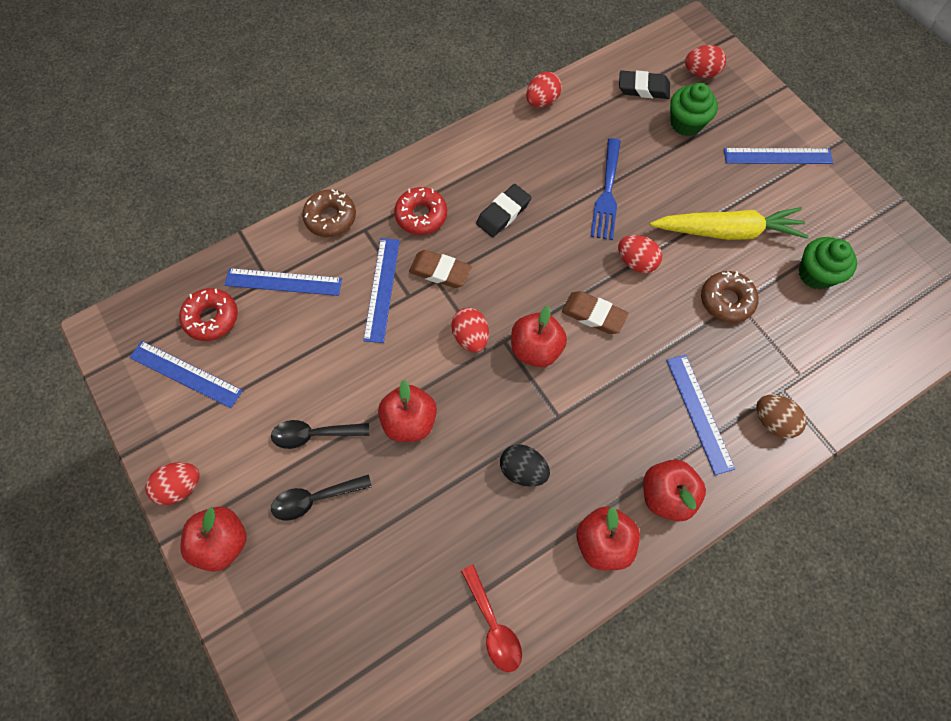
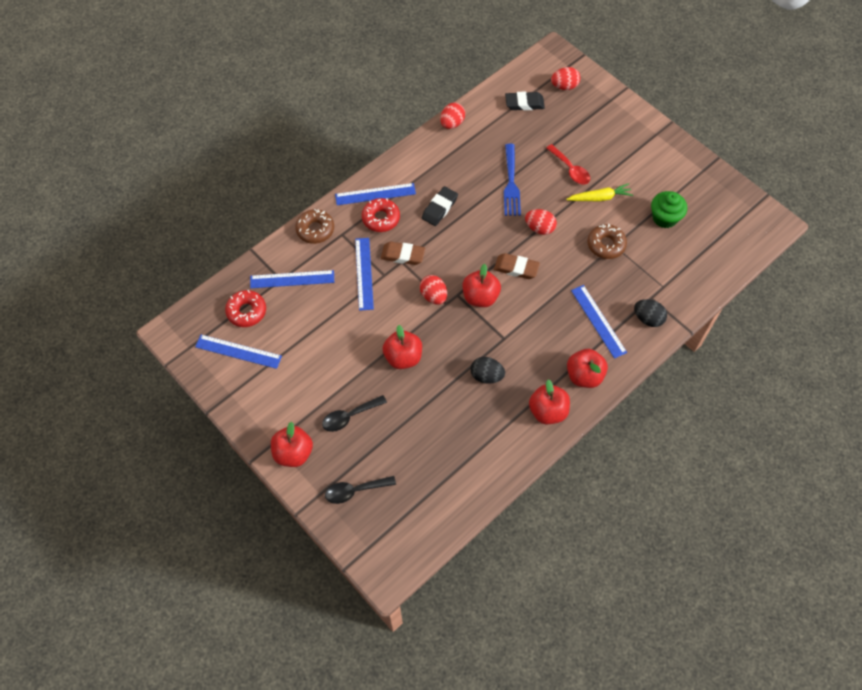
camera: 10 degrees left, 5 degrees down
(180, 486) = (255, 424): red egg -> none
(314, 434) = (339, 376): black spoon -> black spoon (355, 491)
(493, 625) = (485, 472): red spoon -> red spoon (570, 169)
(686, 123) = (559, 125): green cupcake -> none
(727, 231) = (600, 198): yellow carrot -> yellow carrot, size x0.61
(772, 421) = (648, 318): brown egg -> black egg
(777, 156) = (628, 139): blue ruler -> blue ruler (375, 194)

